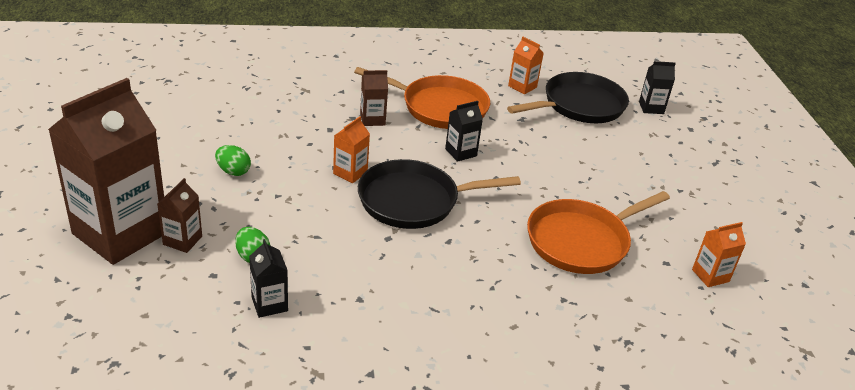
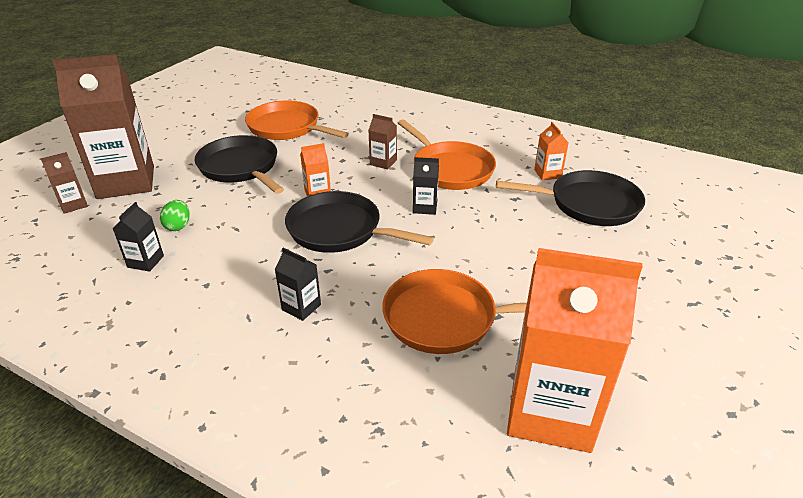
camera: 40 degrees right, 0 degrees up
(182, 240) = (152, 199): brown carton -> brown carton (73, 204)
(224, 109) = (287, 127): none -> orange pan
(233, 171) = (240, 167): green egg -> black pan
(651, 108) = (670, 228): black carton -> black carton (301, 307)
(710, 275) = (550, 411): orange carton -> orange carton, size x2.39

